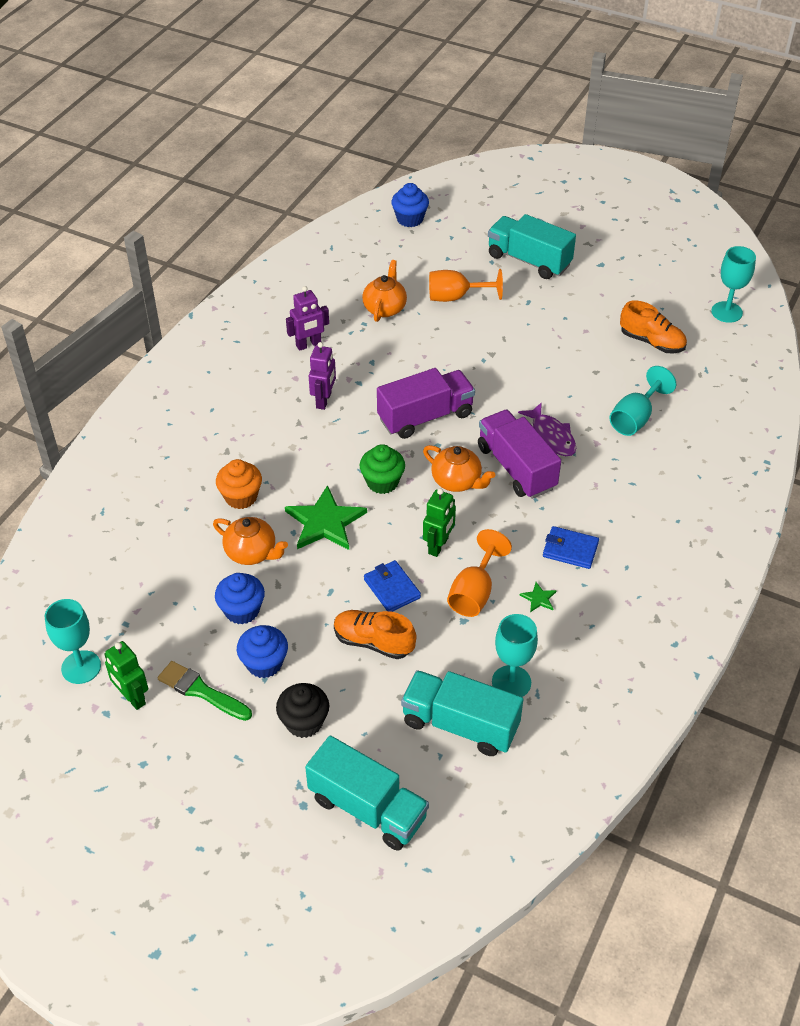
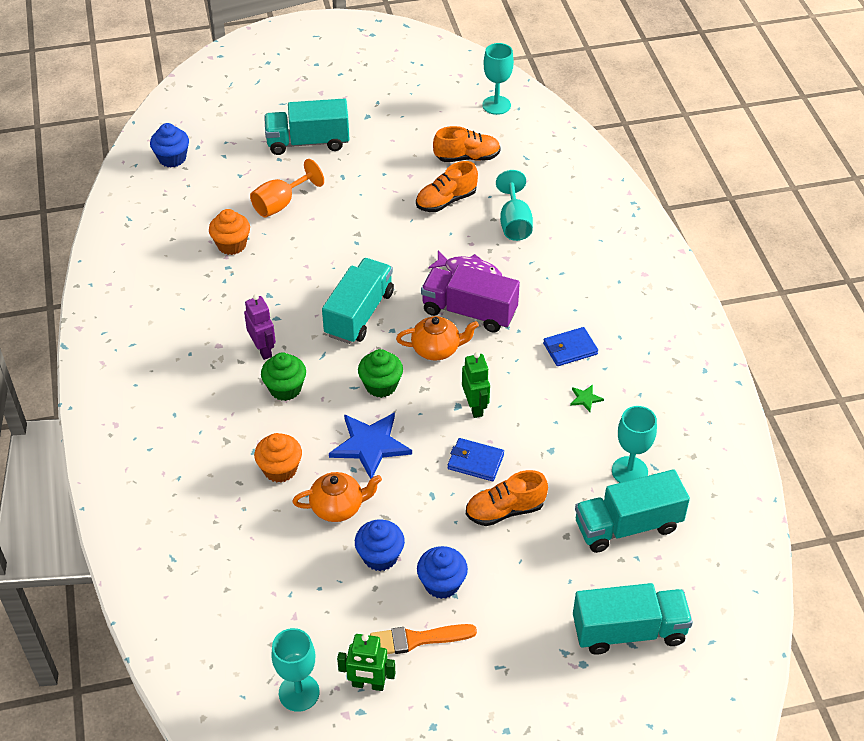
camera: 40 degrees left, 0 degrees up
(201, 691) = (417, 639): green brush -> orange brush
(304, 722) = (519, 605): black cupcake -> none
(308, 345) = (199, 311): purple robot -> none
(308, 440) = (285, 389): none -> green cupcake
(325, 522) = (370, 445): green star -> blue star
(385, 308) = (231, 245): orange teapot -> orange cupcake
(425, 417) = (359, 314): purple truck -> turquoise truck
(474, 592) = (537, 424): orange goblet -> none
(594, 368) = (446, 201): none -> orange shoe

